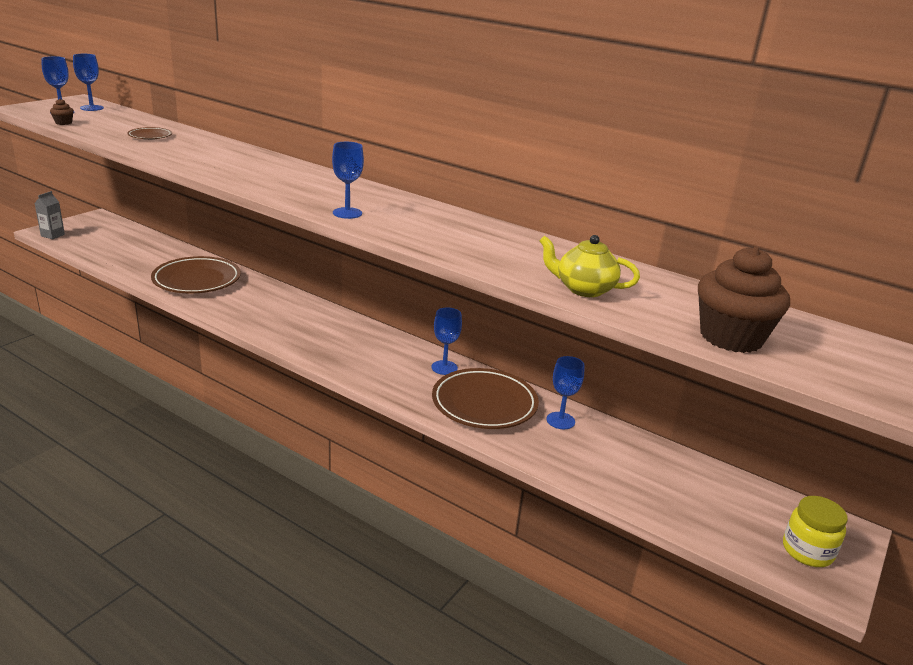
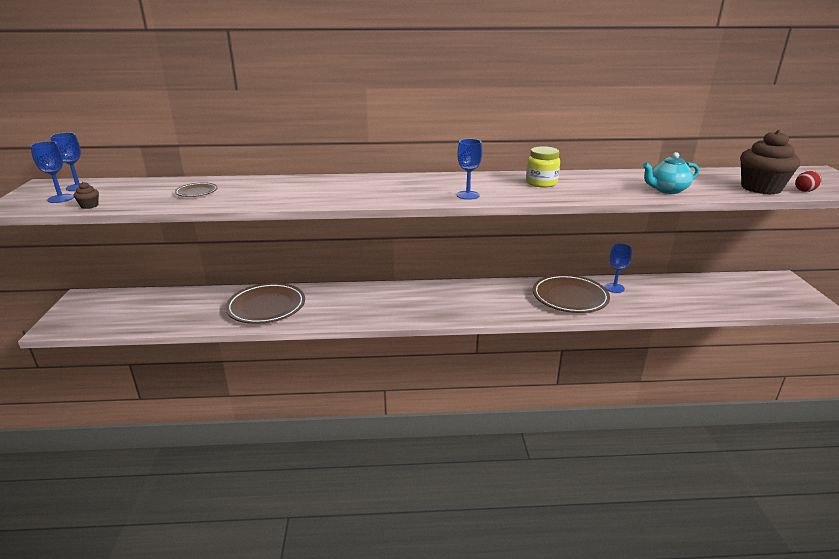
camera: 35 degrees left, 0 degrees up
(52, 235) = (68, 328): grey carton -> none
(444, 368) = (516, 288): blue goblet -> none
(584, 289) = (667, 190): yellow teapot -> turquoise teapot
(794, 367) = (805, 191): none -> red egg
(807, 551) = (787, 294): yellow jar -> yellow jar (541, 183)

